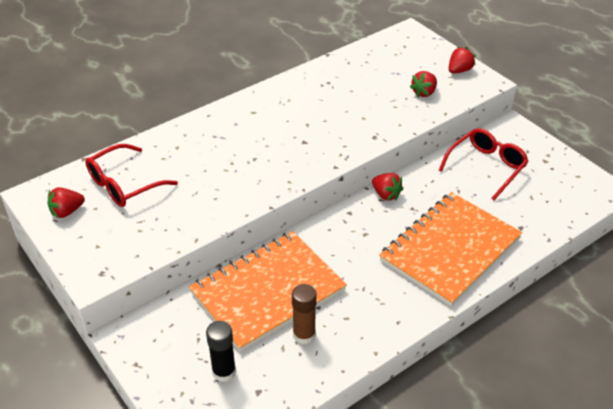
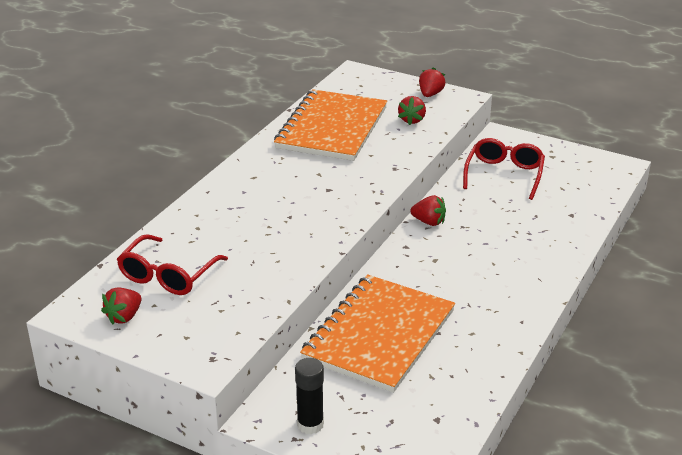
camera: 25 degrees left, 10 degrees down
(224, 372) = (390, 414): black glue stick -> black glue stick (310, 424)
(304, 335) = (443, 359): brown glue stick -> none
(450, 250) = (523, 250): orange notebook -> orange notebook (332, 128)

